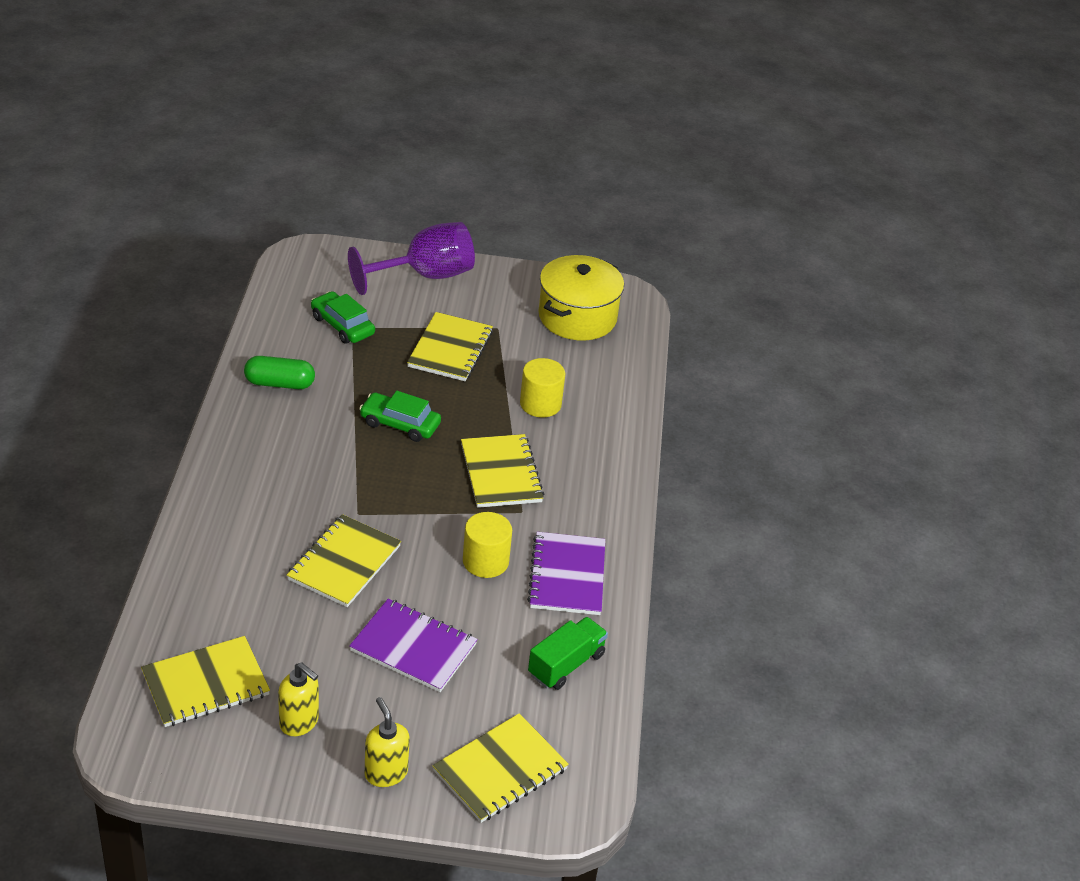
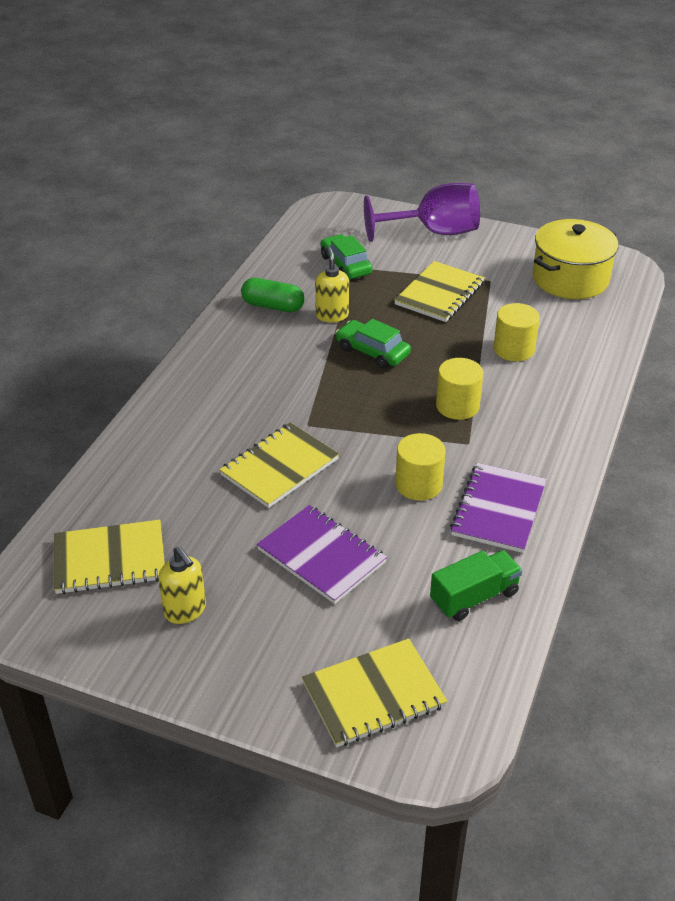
camera: 20 degrees right, 0 degrees up
(386, 773) = (254, 676): yellow soap dispenser -> yellow soap dispenser (332, 315)
(501, 473) = (457, 406): yellow notebook -> yellow cylinder

